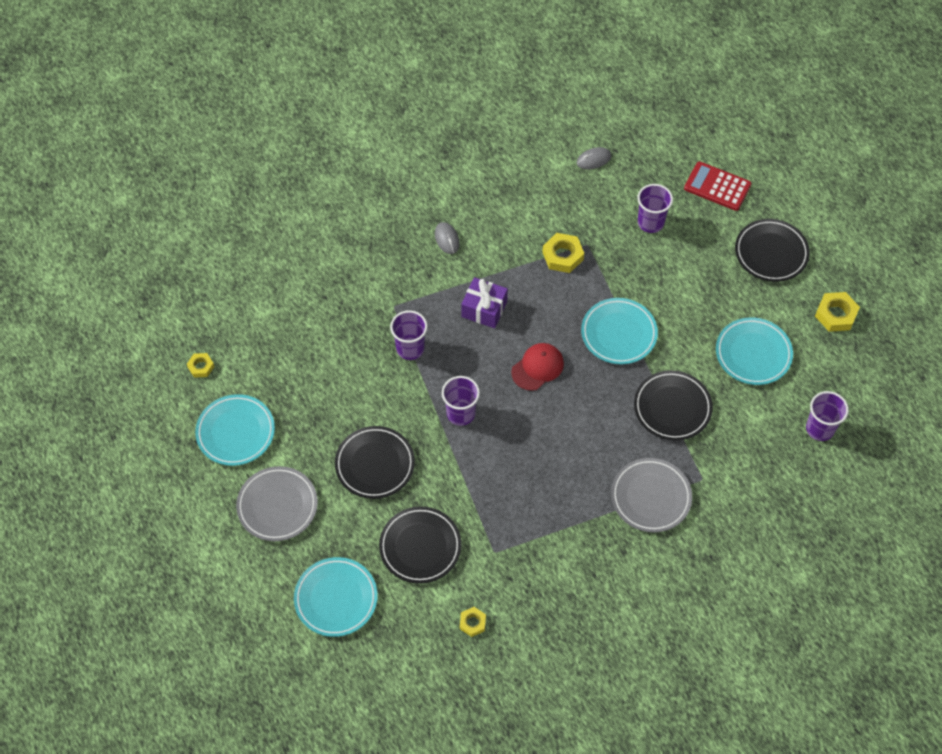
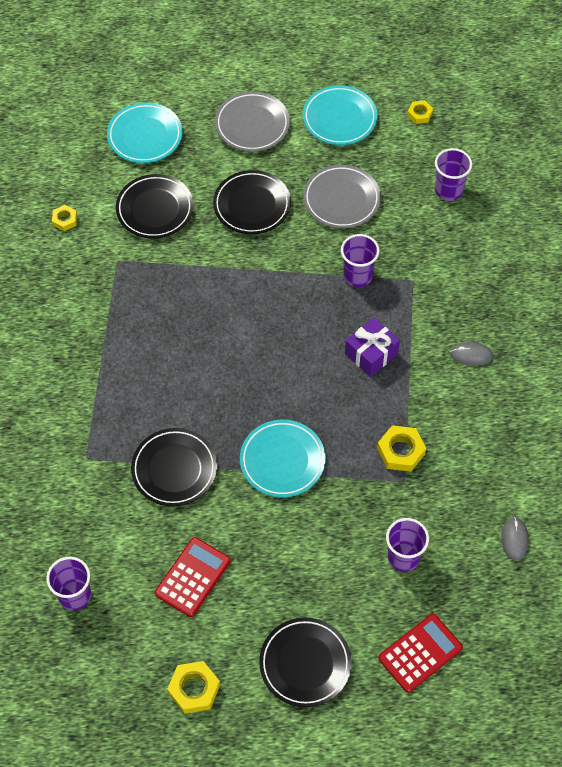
camera: 115 degrees right, 0 degrees up
(460, 413) = (266, 289): purple cup -> purple cup (448, 190)
(537, 367) = (281, 372): red cap -> none
(651, 497) = (94, 405): grey plate -> grey plate (341, 199)
(753, 353) = (192, 577): turquoise plate -> red calculator

